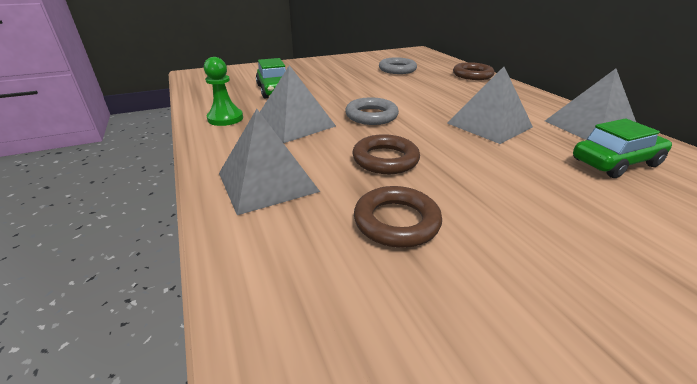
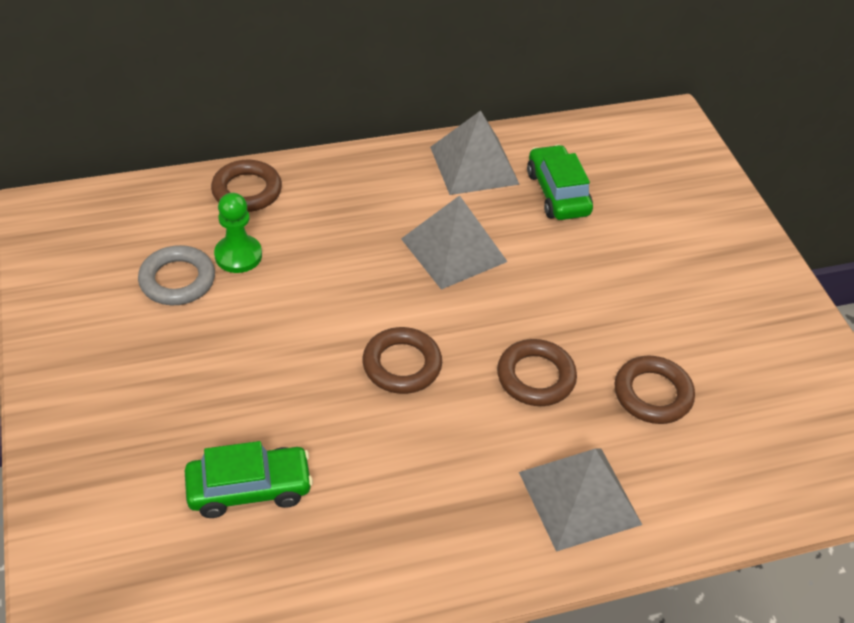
camera: 85 degrees left, 15 degrees up
(225, 118) = (377, 561): green pawn -> green pawn (238, 255)
(294, 124) = (416, 464): grey pyramid -> none
(371, 116) = (402, 365): grey ring -> brown ring

